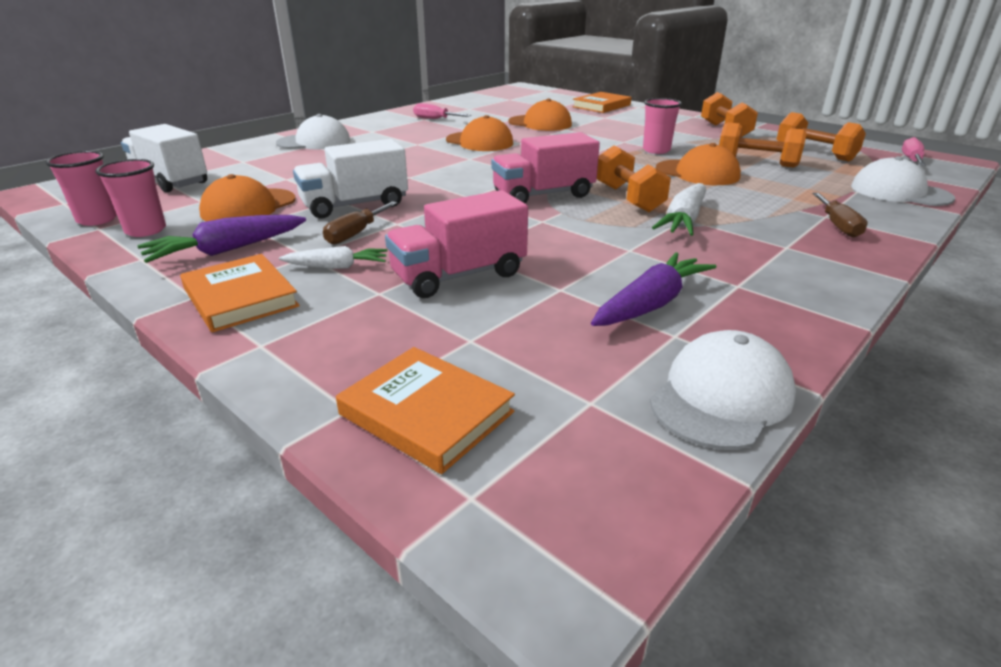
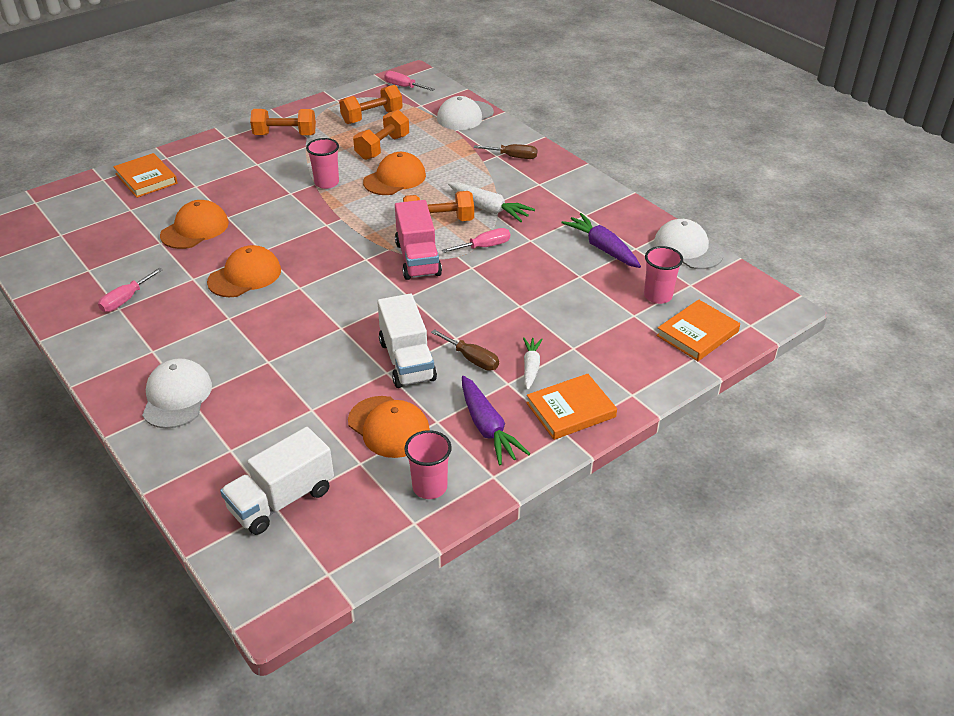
camera: 80 degrees left, 10 degrees up
(97, 219) = (390, 530): pink cup -> pink cup (658, 296)
(459, 275) = (554, 313): pink truck -> none
(592, 224) = (484, 246): none -> pink screwdriver

